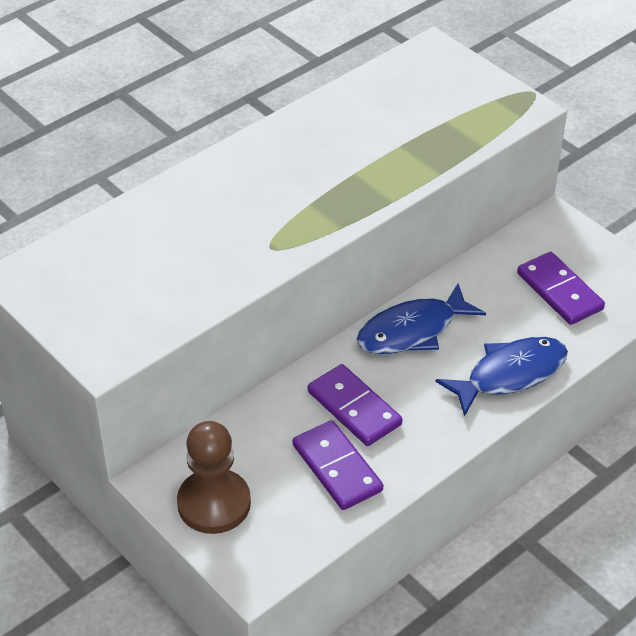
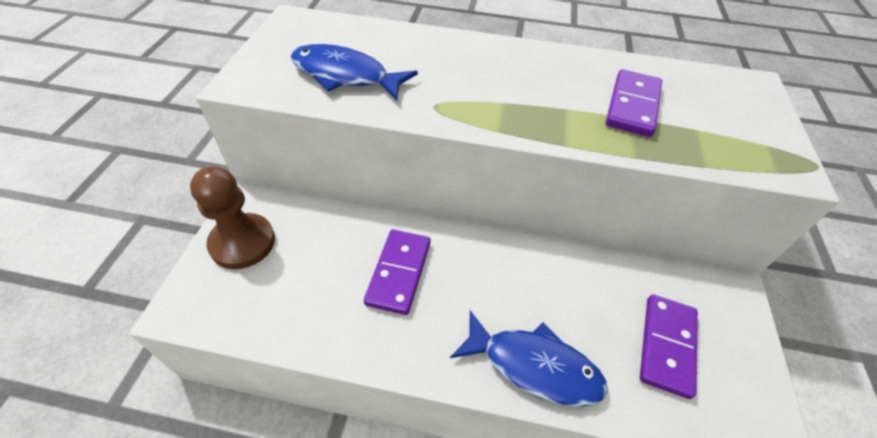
camera: 50 degrees right, 5 degrees up
(337, 468) = (328, 298): purple domino -> purple domino (632, 106)
(412, 330) = (511, 263): blue fish -> blue fish (345, 75)

